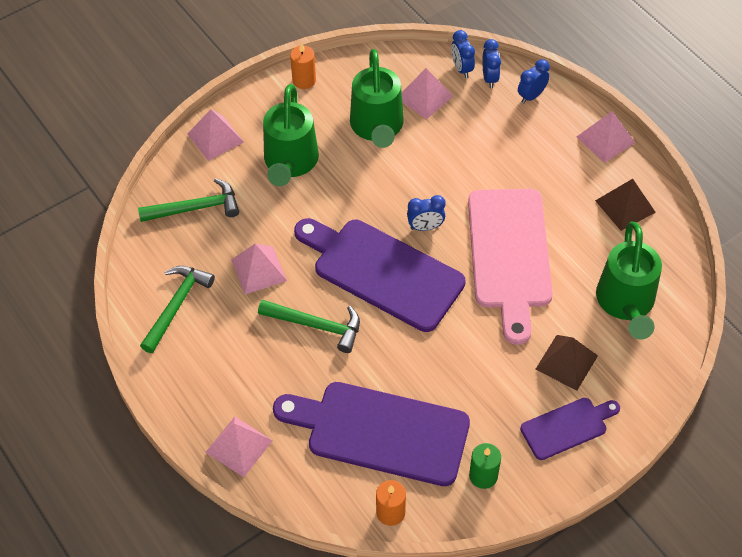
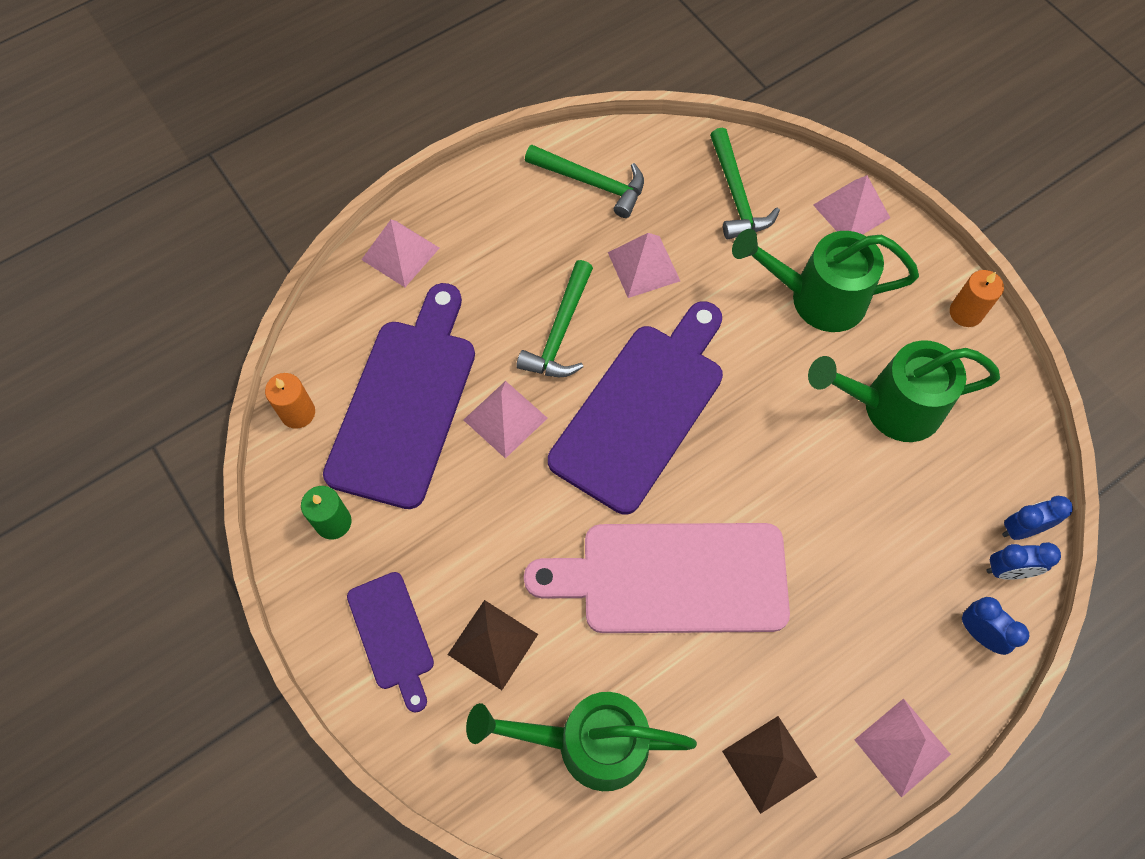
camera: 90 degrees right, 10 degrees up
(424, 97) = (956, 472): pink pyramid -> pink pyramid (505, 418)
(425, 227) = (717, 466): blue clock -> none

